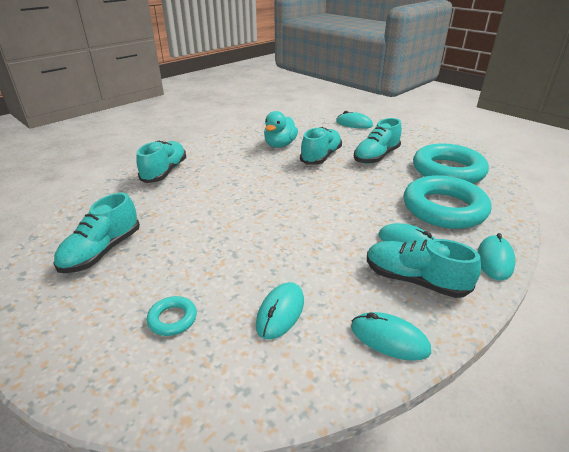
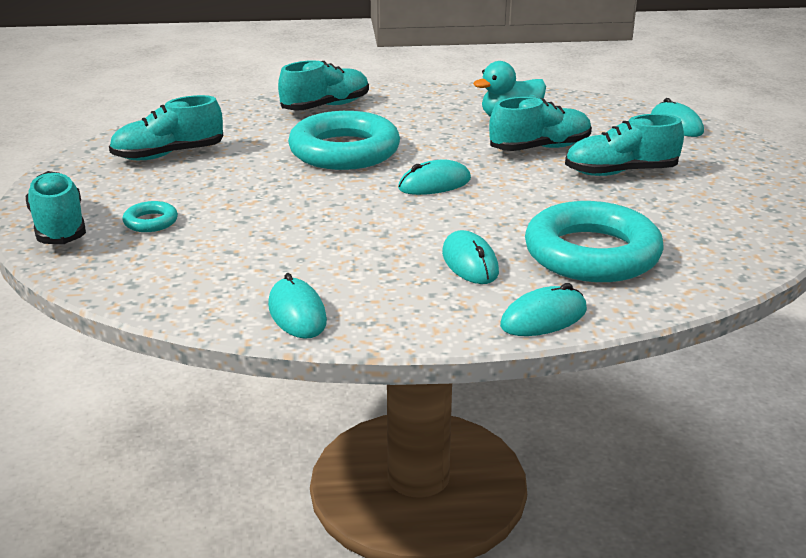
camera: 40 degrees right, 5 degrees down
(280, 312) = (239, 255): turquoise mouse -> turquoise mouse (434, 184)
(414, 280) = (409, 291): turquoise shoe -> turquoise shoe (59, 227)
(448, 171) = (698, 222): turquoise ring -> turquoise ring (344, 151)

